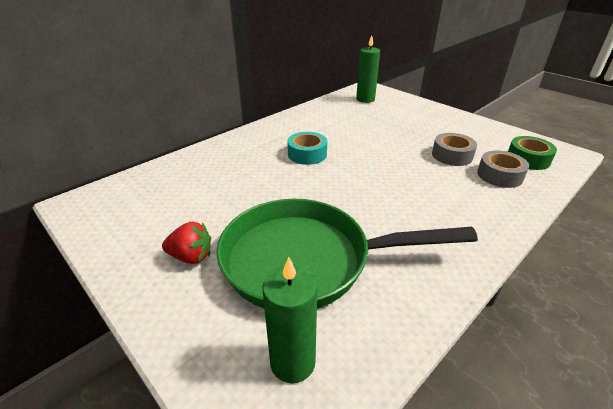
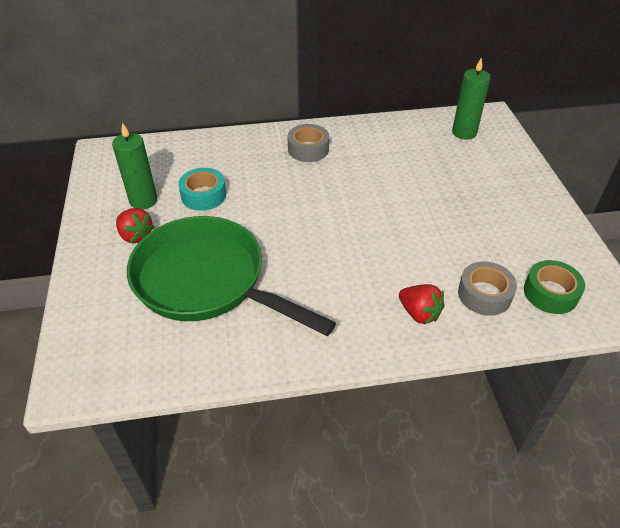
camera: 35 degrees right, 10 degrees up
(292, 362) = (126, 344): green candle -> green candle (143, 200)
(307, 154) = (318, 180): turquoise tape -> turquoise tape (203, 195)
(452, 155) = (465, 248): grey tape -> grey tape (308, 149)
(483, 204) = (419, 313): none -> red strawberry

